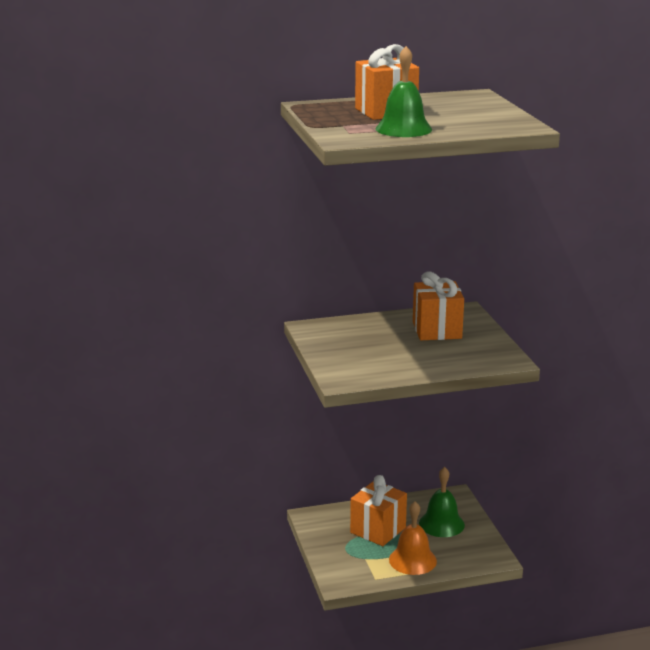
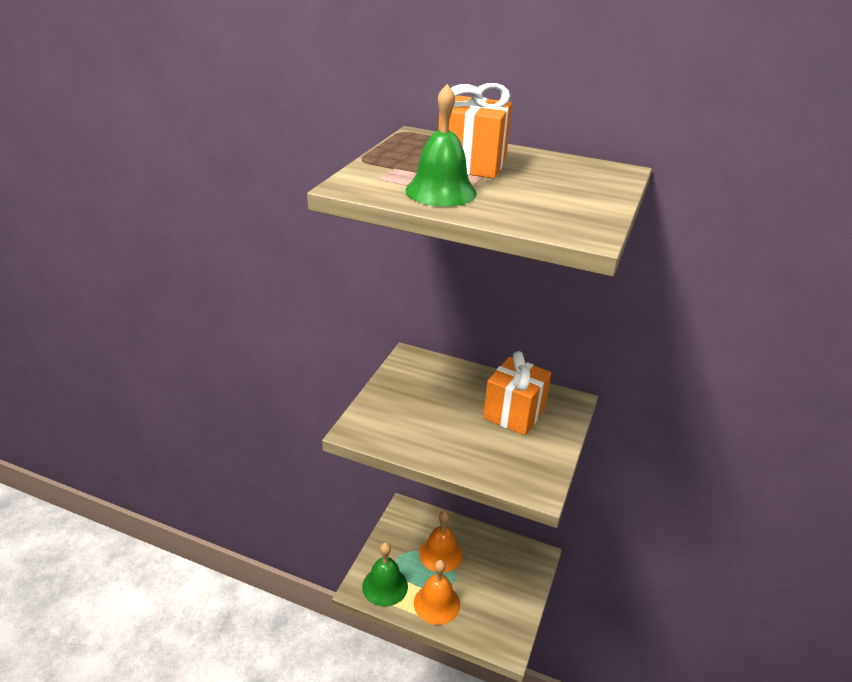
camera: 35 degrees right, 10 degrees up
(378, 530) = (440, 554): orange gift -> orange bell
(441, 524) = (498, 579): green bell -> green bell (385, 586)

